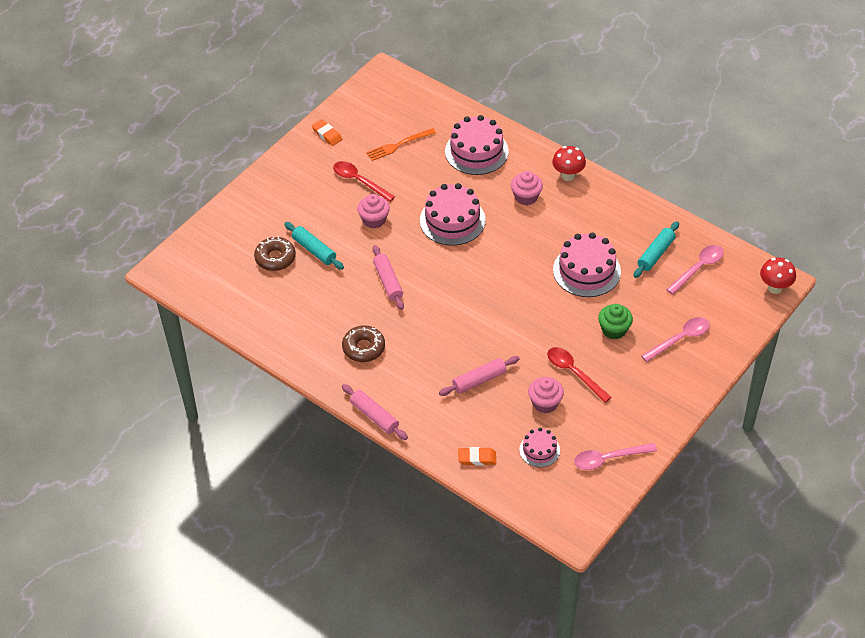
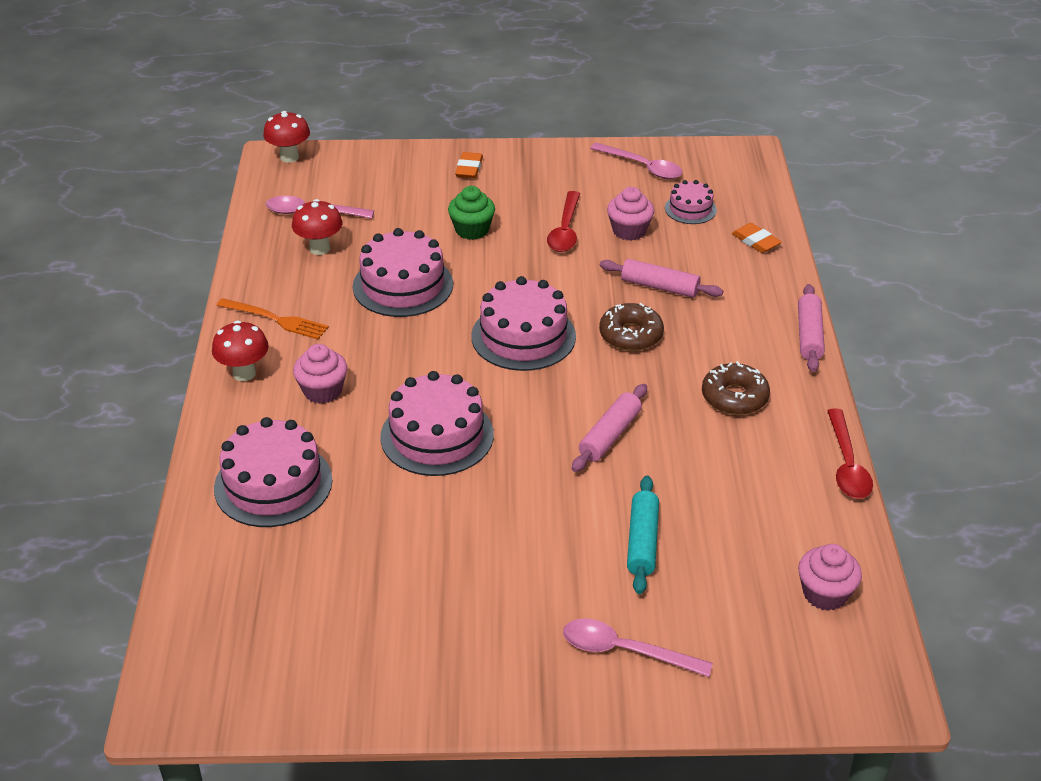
camera: 130 degrees left, 10 degrees down
(275, 258) = (704, 574): brown donut -> brown donut (631, 335)
(327, 134) = (392, 685): orange eraser -> orange eraser (469, 168)
(359, 181) = (459, 577): red spoon -> red spoon (847, 464)
(374, 220) = (518, 513): pink cupcake -> pink cupcake (825, 594)
(398, 145) = (337, 578): orange fork -> orange fork (276, 319)
(494, 294) = (523, 336): none -> pink cake
(655, 254) = (319, 248): turquoise rolling pin -> red mushroom
(680, 339) = (433, 185): pink spoon -> pink spoon (625, 651)

